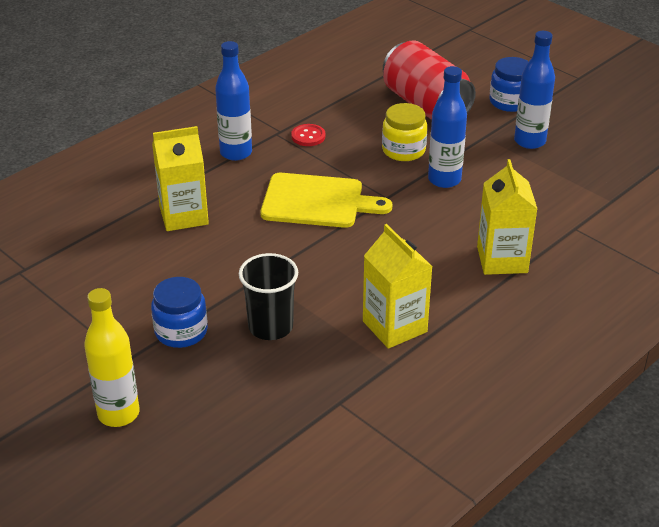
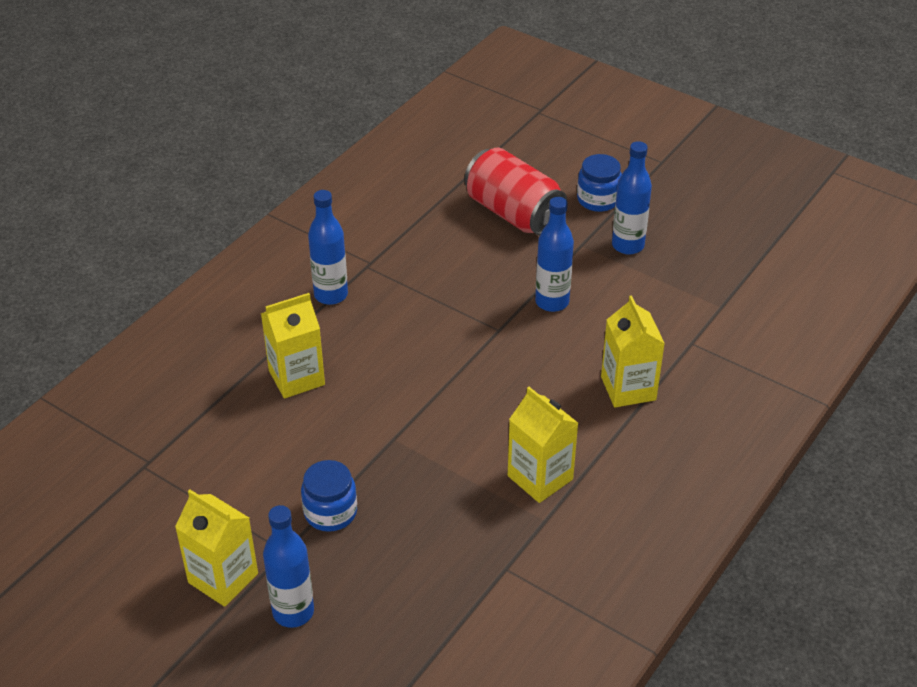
camera: 10 degrees left, 5 degrees up
(61, 375) = (223, 578): none -> yellow carton
(118, 414) = (293, 612): yellow bottle -> blue bottle
(270, 327) = (418, 494): black cup -> none
(308, 136) = (401, 266): red button -> none
(317, 201) = (430, 343): yellow cutting board -> none
(403, 150) = (503, 271): yellow jar -> none

